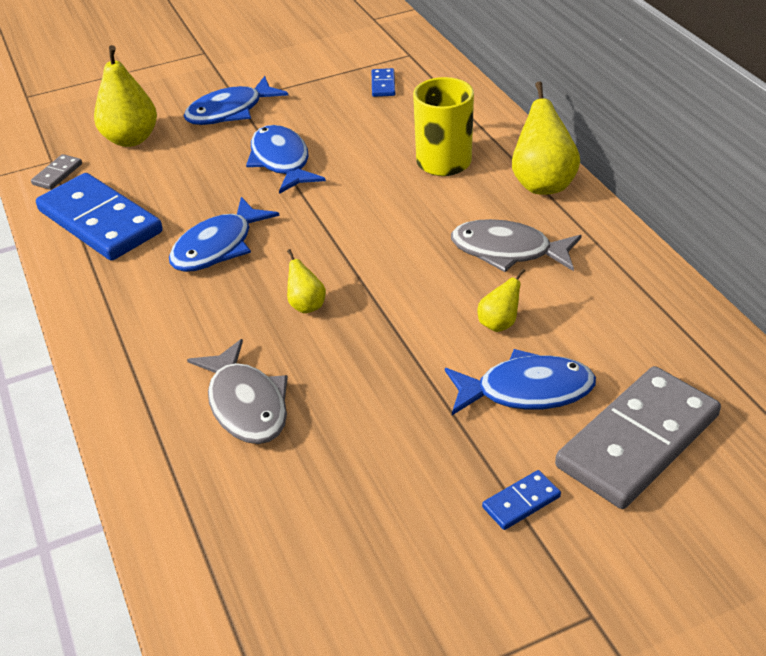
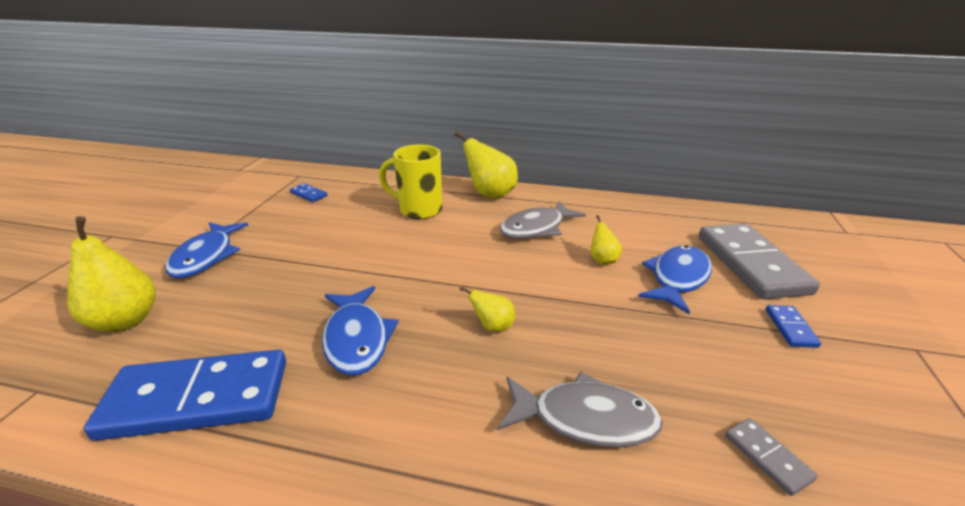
camera: 55 degrees left, 10 degrees down
(57, 174) = (66, 396): grey domino -> grey domino (767, 457)
(281, 161) = (309, 262): blue fish -> none

